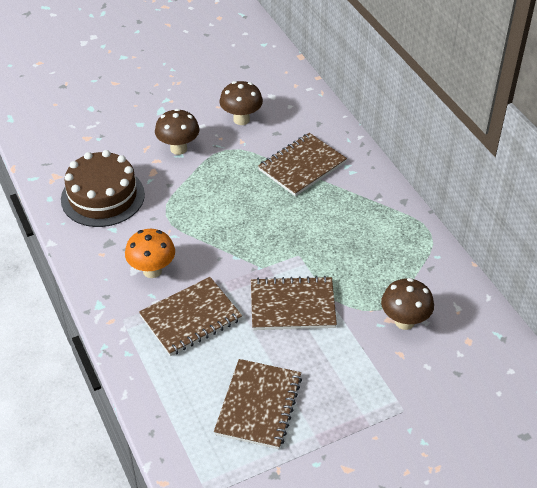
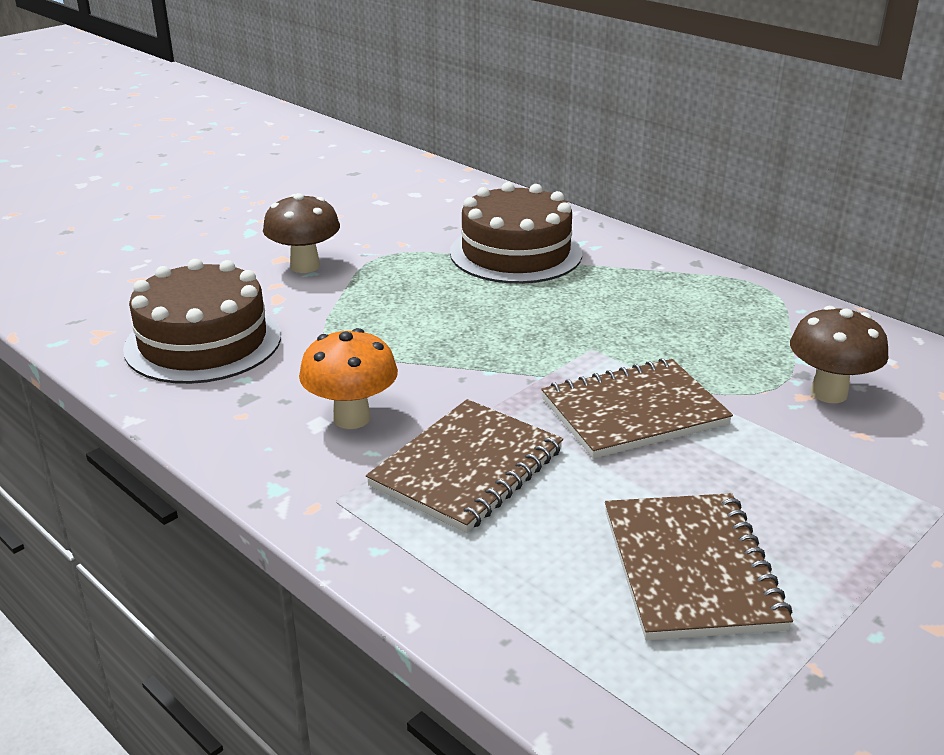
camera: 20 degrees left, 15 degrees down
(241, 119) = (385, 222): brown mushroom -> none
(302, 166) = (516, 253): brown notebook -> brown cake

